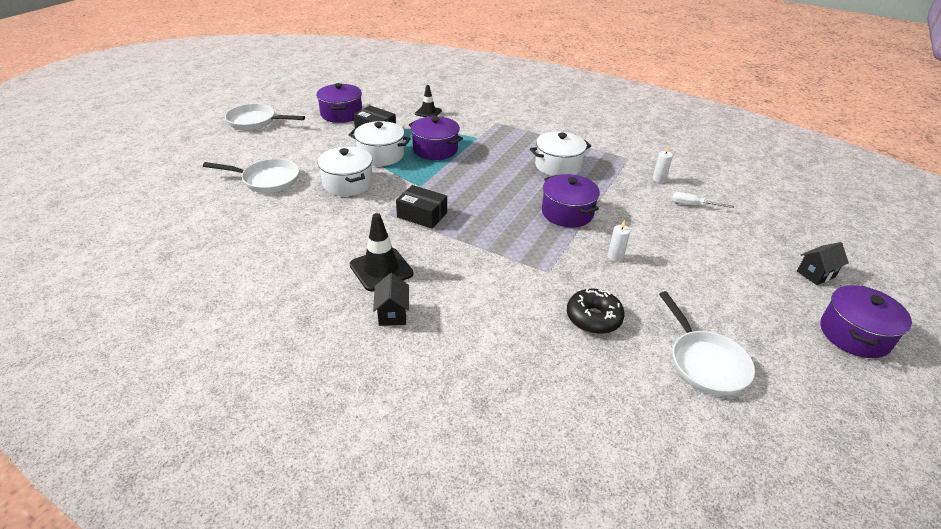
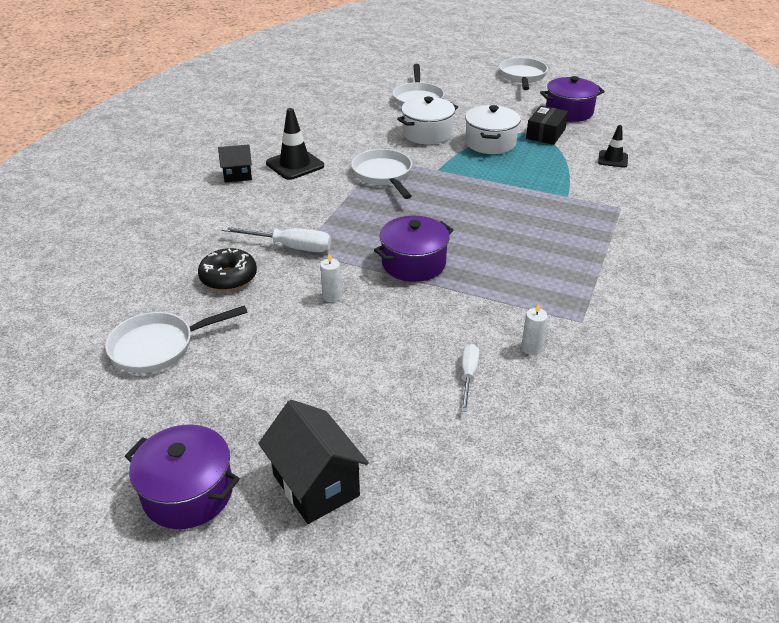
camera: 85 degrees right, 0 degrees up
(422, 215) = (383, 175): black box -> white pan
(435, 149) = (520, 171): purple pot -> none
(542, 277) = (290, 247): none -> white screwdriver
(558, 166) = (525, 257): white pot -> none
(816, 274) = (316, 485): black house -> black house, size x1.65

